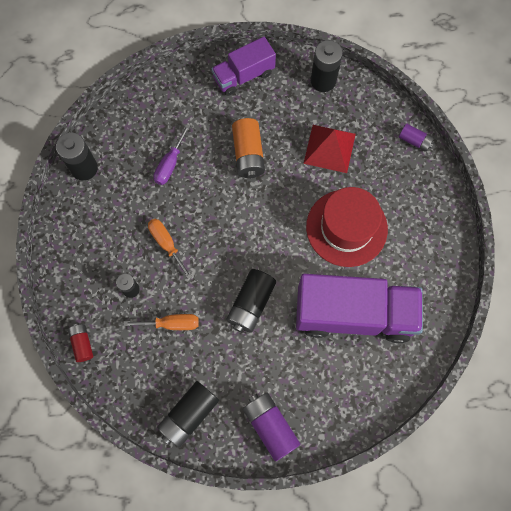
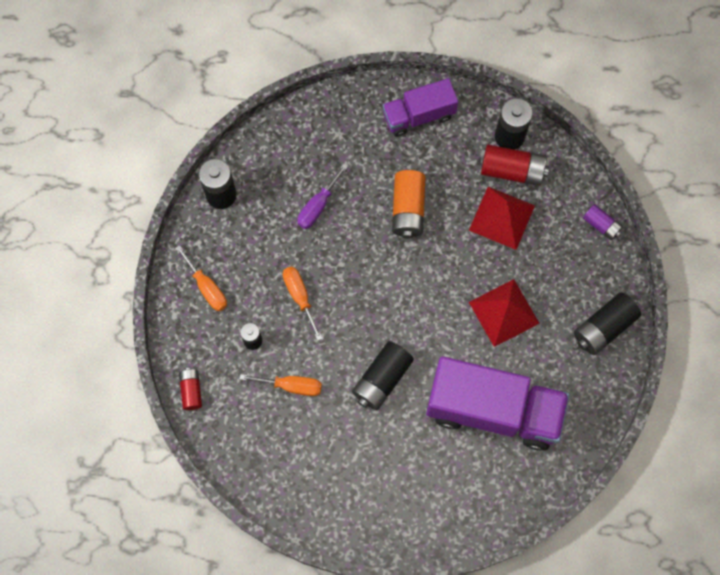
camera: 10 degrees right, 0 degrees up
(83, 250) = (207, 288): none -> orange screwdriver
(189, 415) = (294, 487): black battery -> black battery (603, 328)
(270, 426) = (380, 514): purple battery -> none
(331, 108) = (512, 170): none -> red battery
(346, 228) = (504, 312): red hat -> red pyramid

